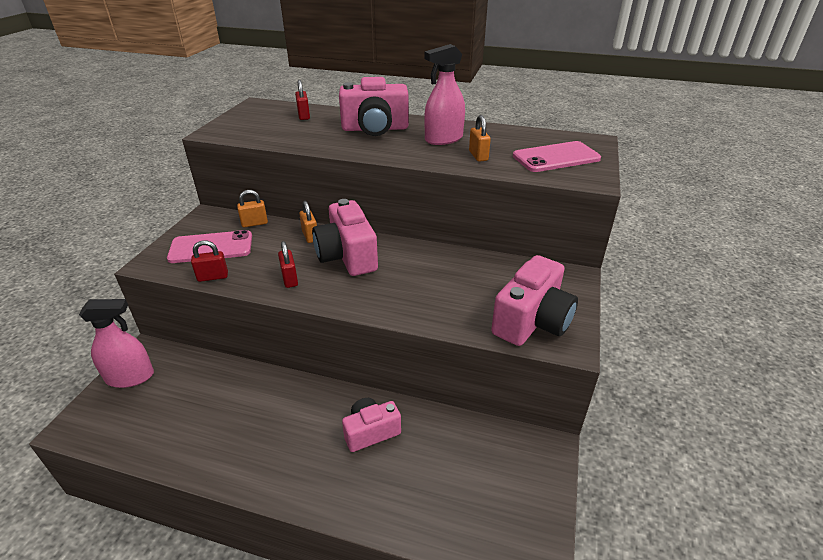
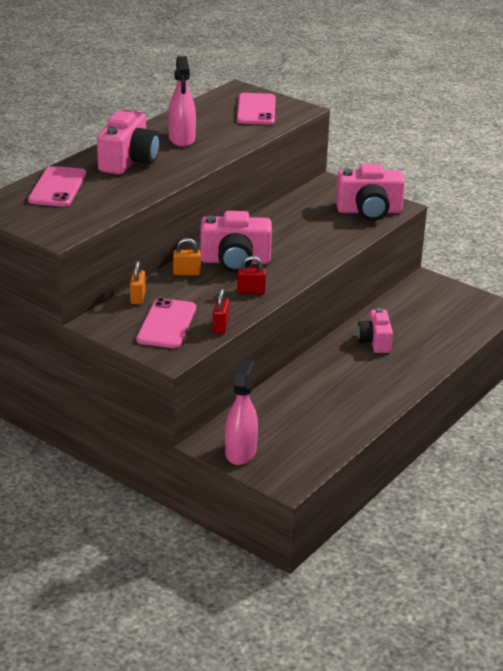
camera: 70 degrees left, 5 degrees down
(304, 116) = (58, 187): red padlock -> pink phone
(478, 156) = (228, 134): orange padlock -> none
(532, 321) = (369, 211): pink camera -> pink camera turned 120 degrees clockwise

